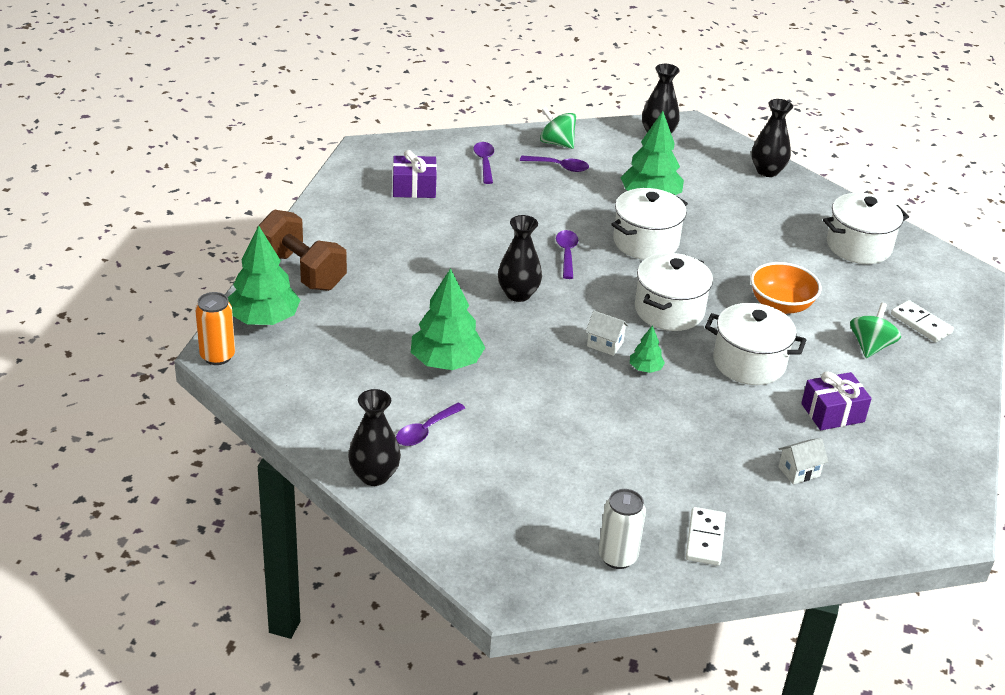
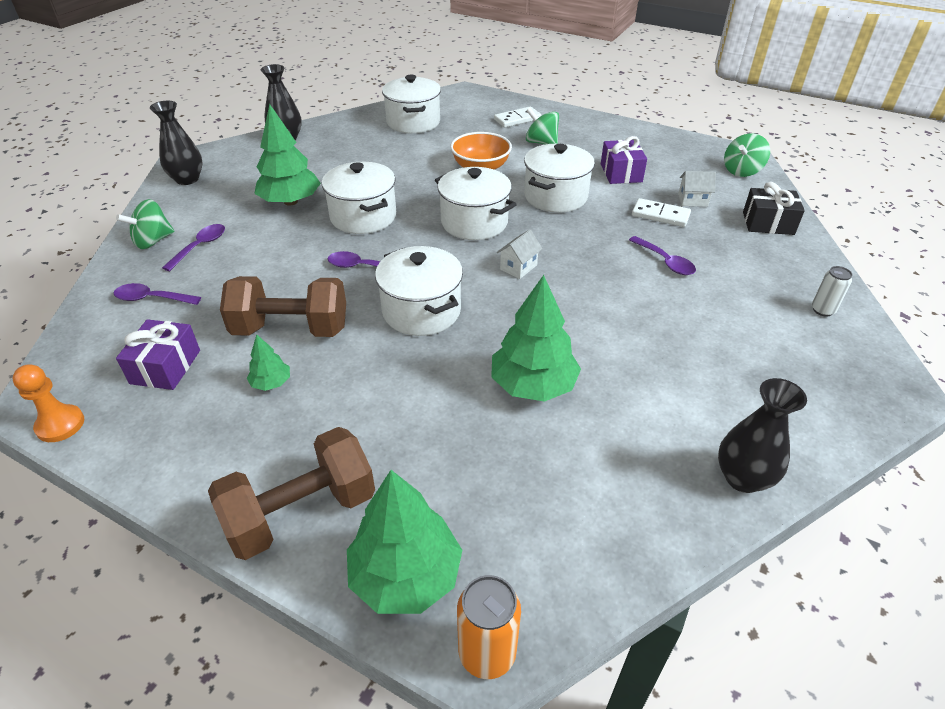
camera: 75 degrees left, 5 degrees up
(351, 163) = (60, 425): none -> orange pawn
(425, 431) = (657, 420): purple spoon -> purple spoon (665, 262)
(472, 233) = (291, 329): none -> brown dumbbell
(518, 294) = (421, 311): black vase -> white pot
(617, 557) = (822, 310): white can -> white can, size x0.65
(645, 369) = (558, 250): green tree -> green tree (271, 383)
(705, 538) = (784, 258): white domino -> white domino (660, 215)
(778, 533) = (768, 223): none -> black gift
(799, 471) = (692, 200): white house -> white house turned 75 degrees counterclockwise
(901, 522) = (742, 171): none -> green spinning top

